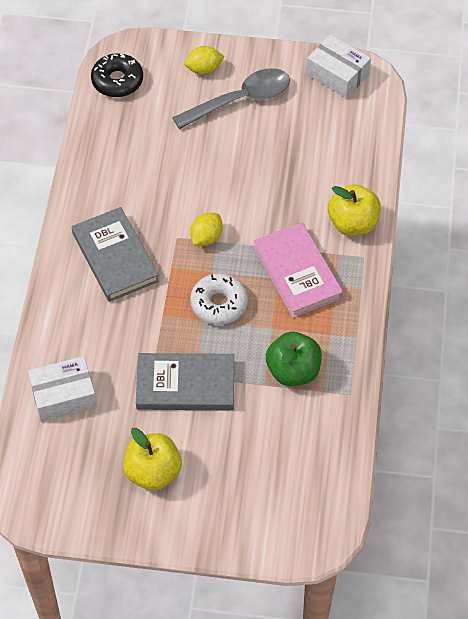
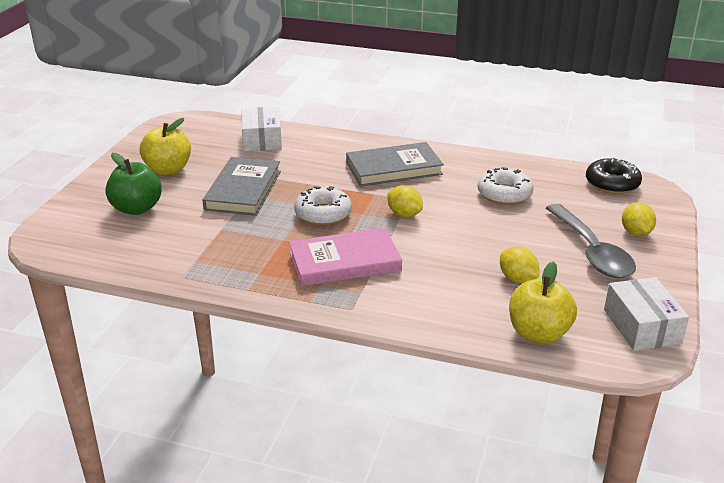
camera: 100 degrees right, 25 degrees down
(153, 162) = (504, 194): none -> white donut
(293, 371) = (227, 246): green apple -> green apple (137, 208)
(294, 149) = (517, 279): none -> yellow lemon
(337, 74) = (642, 326): white box -> white box turned 60 degrees counterclockwise
(353, 223) = (401, 307): yellow apple -> yellow apple (538, 333)

